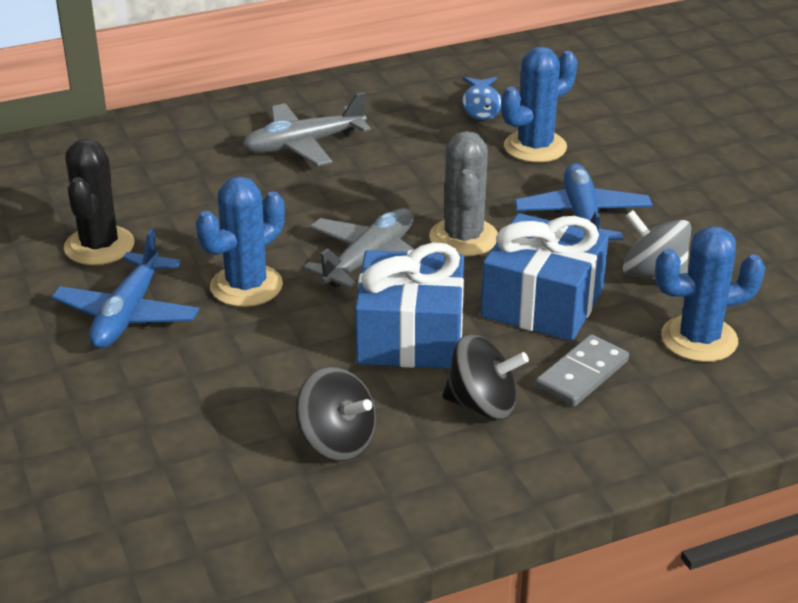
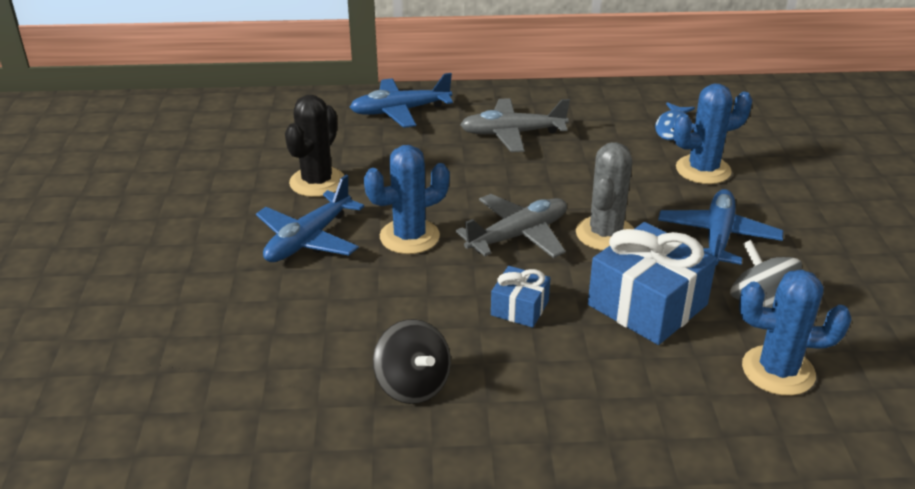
camera: 20 degrees right, 0 degrees up
(154, 142) = (400, 111): none -> blue plane
(410, 336) = (519, 308): blue gift -> blue gift, size x0.52
(482, 405) = (551, 384): black spinning top -> none
(582, 374) = (653, 378): grey domino -> none

